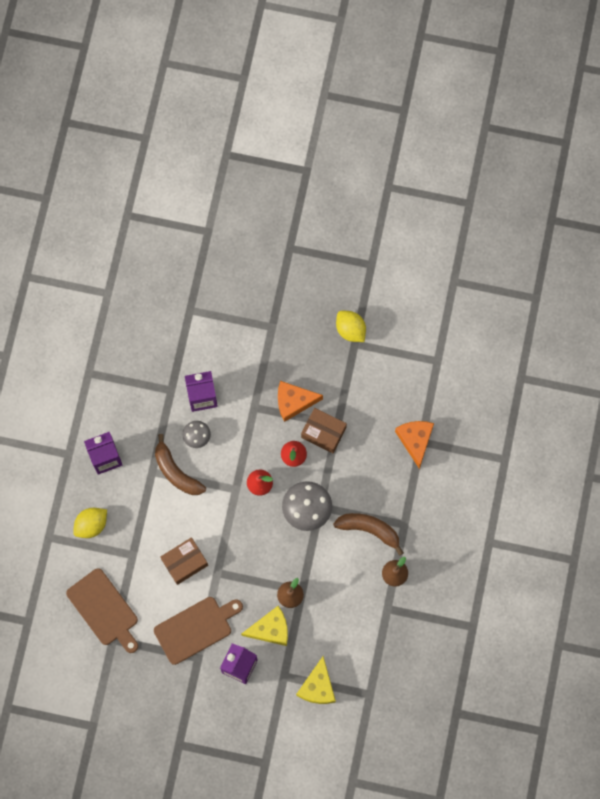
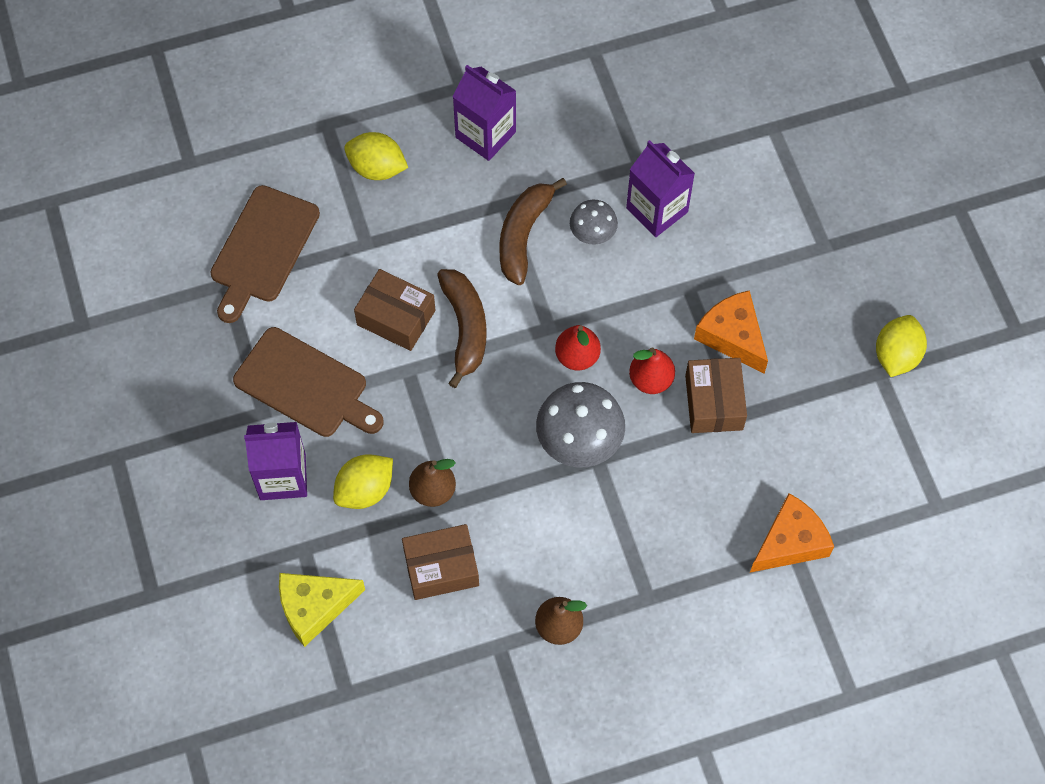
camera: 60 degrees right, 10 degrees down
(270, 629) = (365, 490): yellow cheese -> yellow lemon
(332, 614) = (441, 568): none -> brown box
(369, 530) = (606, 550): brown banana -> brown banana (465, 328)

